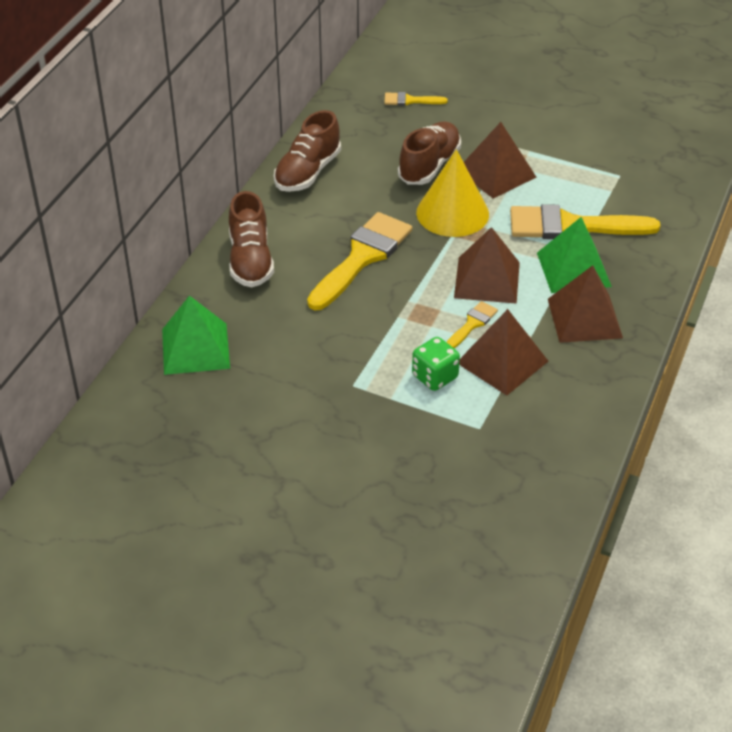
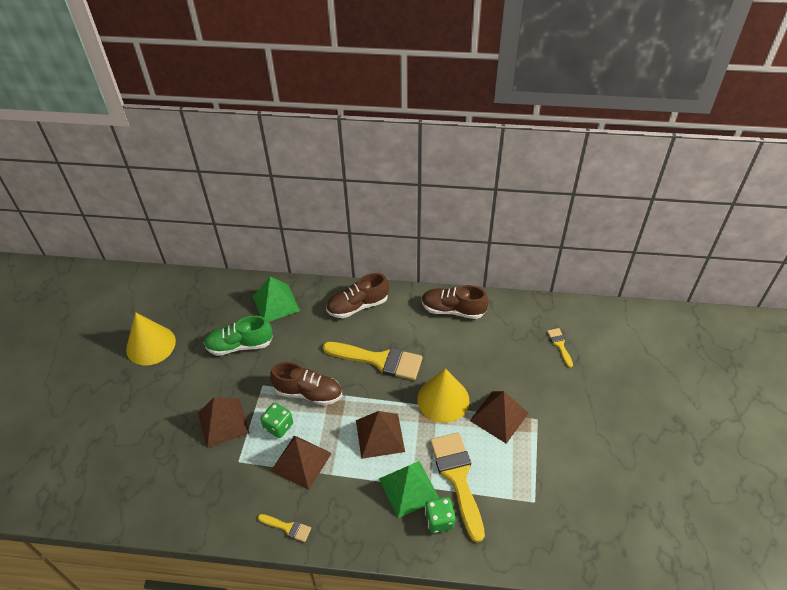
camera: 75 degrees right, 5 degrees up
(204, 517) = (151, 345): none -> yellow cone
(262, 402) = (240, 345): none -> green shoe
(429, 166) = (489, 374): brown shoe -> brown shoe (308, 393)
(472, 324) = (333, 436): yellow brush -> yellow brush (287, 527)
(584, 318) = (358, 505): brown pyramid -> brown pyramid (223, 422)
(624, 253) = (439, 520): none -> green dice

